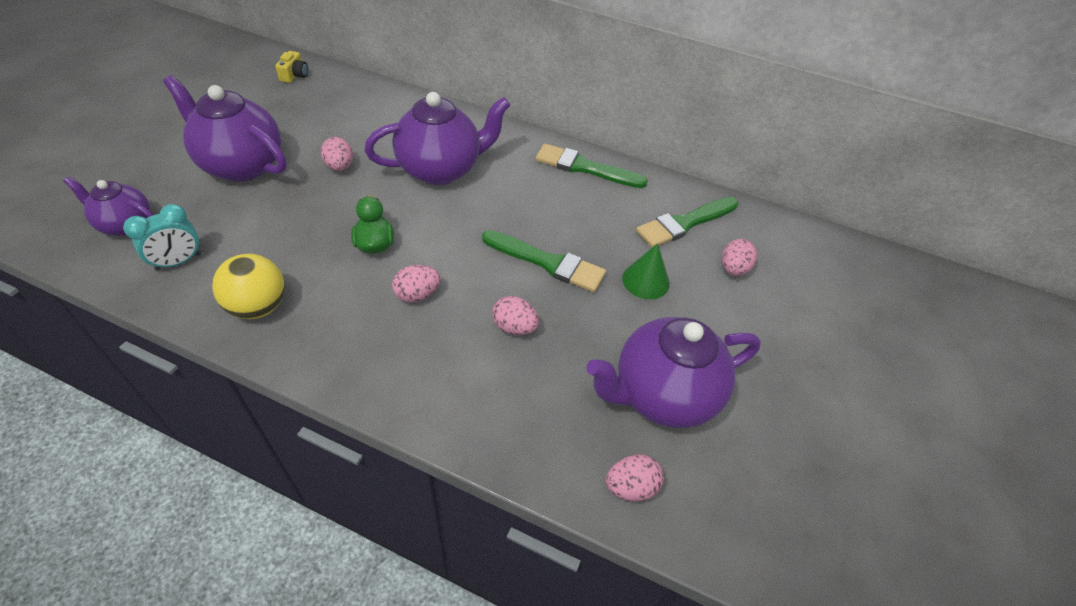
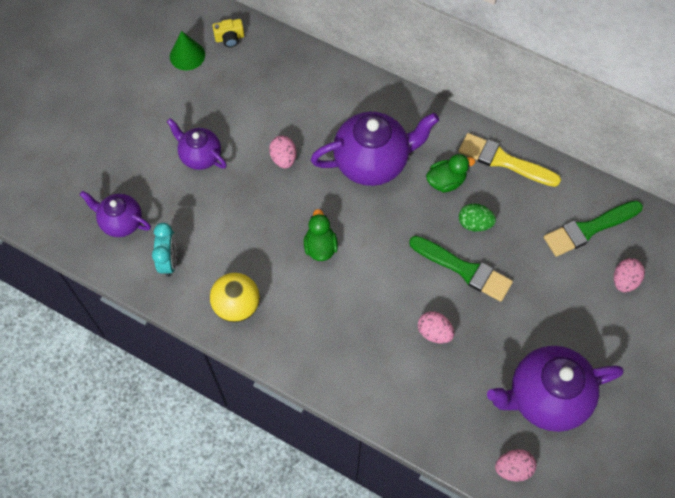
camera: 10 degrees right, 15 degrees up
(178, 262) = (169, 261): turquoise clock -> turquoise clock turned 60 degrees counterclockwise
(241, 165) = (200, 156): purple teapot -> purple teapot, size x0.58
(294, 75) = (230, 38): yellow camera -> yellow camera turned 60 degrees clockwise
(417, 294) = (357, 299): pink egg -> none
(523, 184) = (446, 181): none -> green duck
(557, 220) = (474, 224): none -> green egg
(585, 168) = (504, 161): green brush -> yellow brush
(645, 280) = (546, 290): green cone -> green cone (187, 55)

